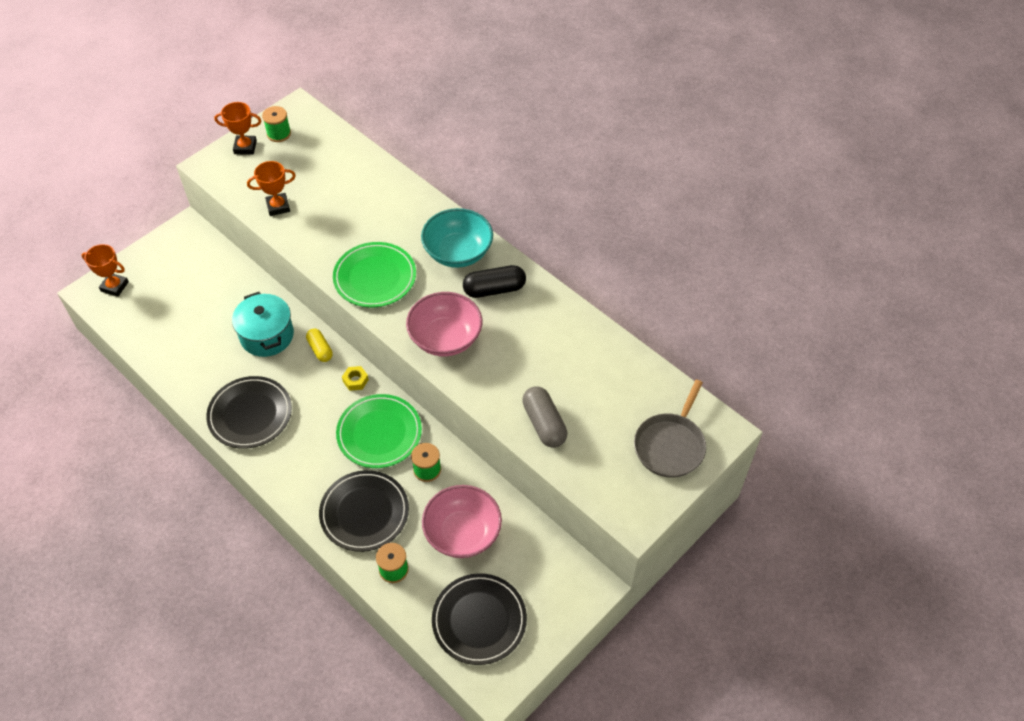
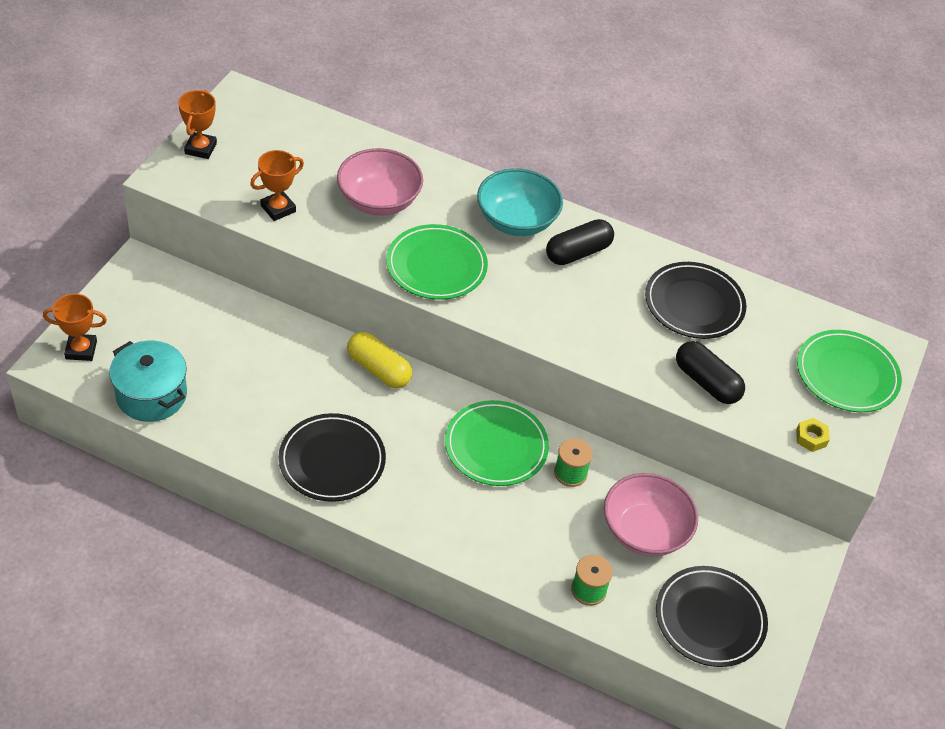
camera: 25 degrees left, 5 degrees down
(245, 147) = (200, 148): orange trophy -> orange trophy turned 60 degrees counterclockwise
(267, 335) = (306, 367): turquoise pot -> turquoise pot (151, 395)
(279, 134) = (234, 126): green spool -> none
(320, 349) = (379, 369): yellow capsule -> yellow capsule, size x1.53
(355, 380) = (438, 395): yellow nut -> yellow nut (811, 438)
(364, 513) = (524, 537): black plate -> black plate (694, 304)
(445, 338) = (552, 315): pink bowl -> pink bowl (379, 200)
(544, 424) = (706, 382): grey capsule -> black capsule
(670, 445) = (847, 374): grey pan -> green plate

